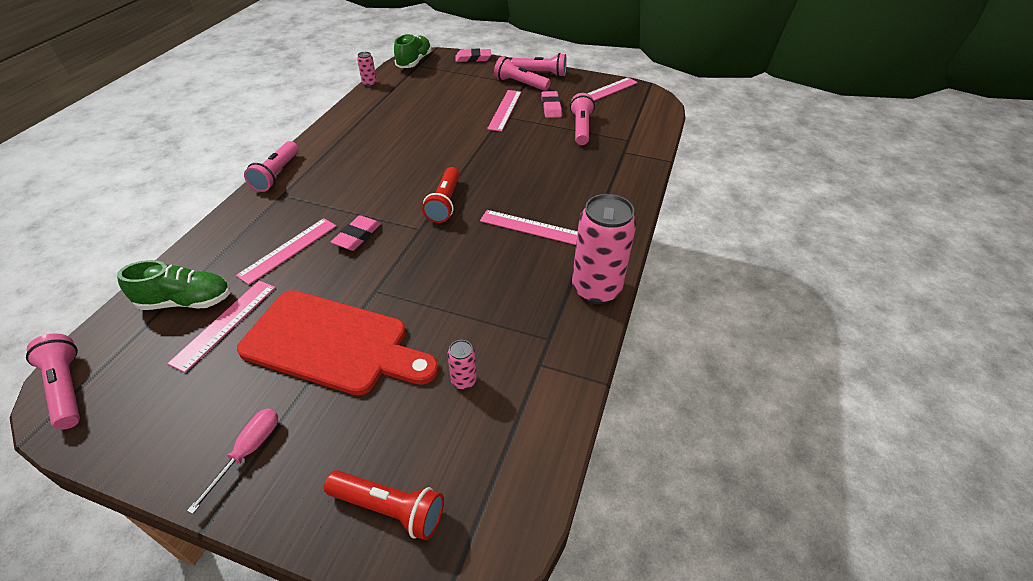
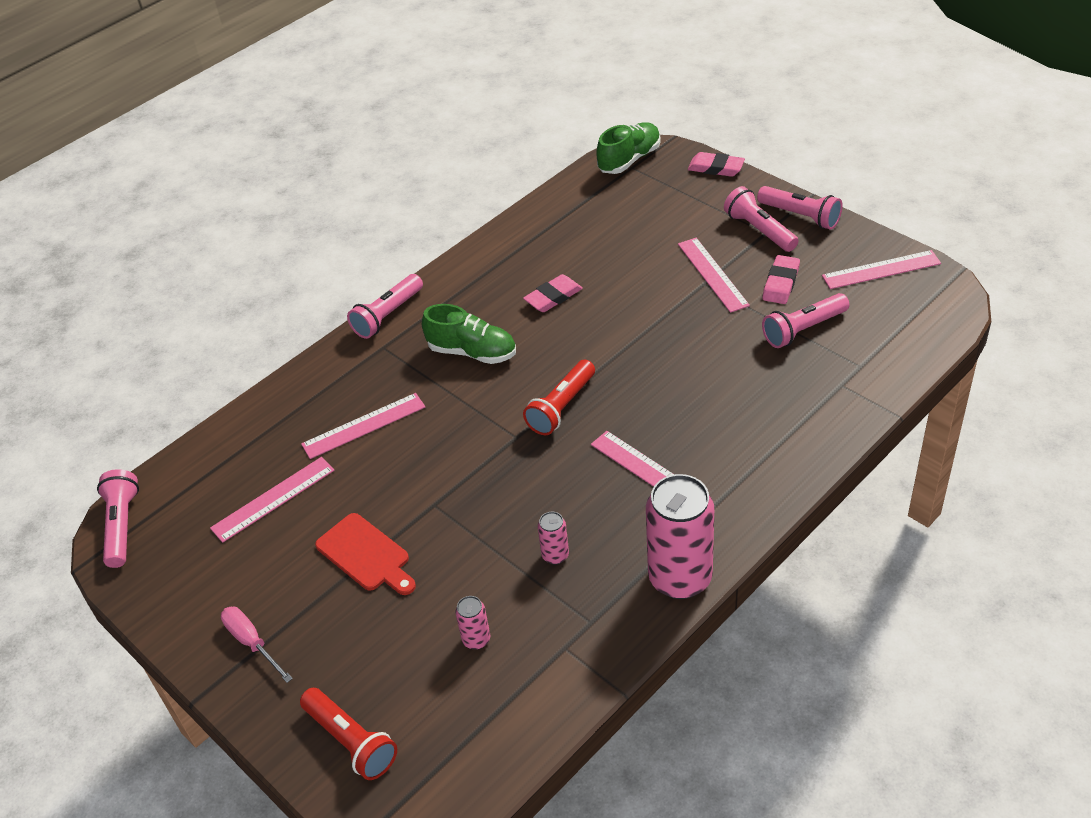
camera: 30 degrees right, 0 degrees up
(186, 301) = (245, 462): green shoe -> green shoe (472, 352)
(248, 451) = (252, 642): pink screwdriver -> pink screwdriver turned 90 degrees counterclockwise
(333, 344) = (366, 555): red cutting board -> red cutting board, size x0.55
(357, 236) = (442, 427): pink eraser -> pink eraser (553, 297)
(369, 84) = (552, 189): pink can -> pink can (555, 555)
(505, 110) = (712, 274): pink ruler -> pink ruler turned 60 degrees counterclockwise
(581, 128) = (803, 329): pink flashlight -> pink flashlight turned 150 degrees counterclockwise

